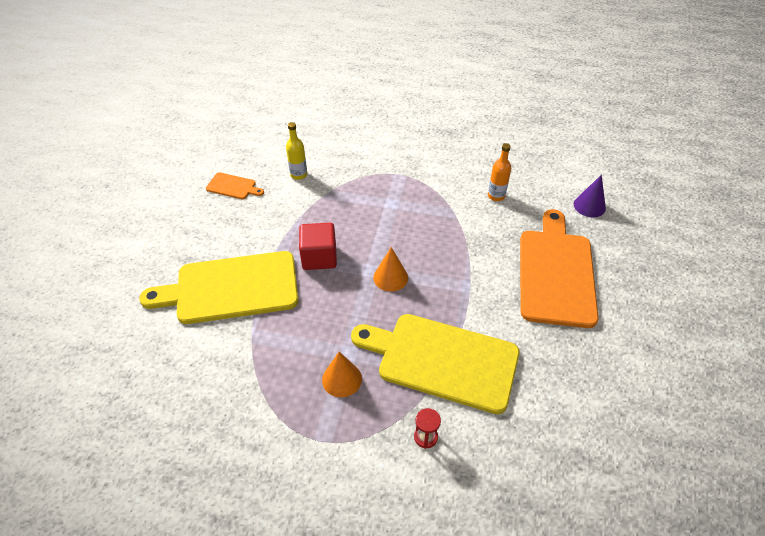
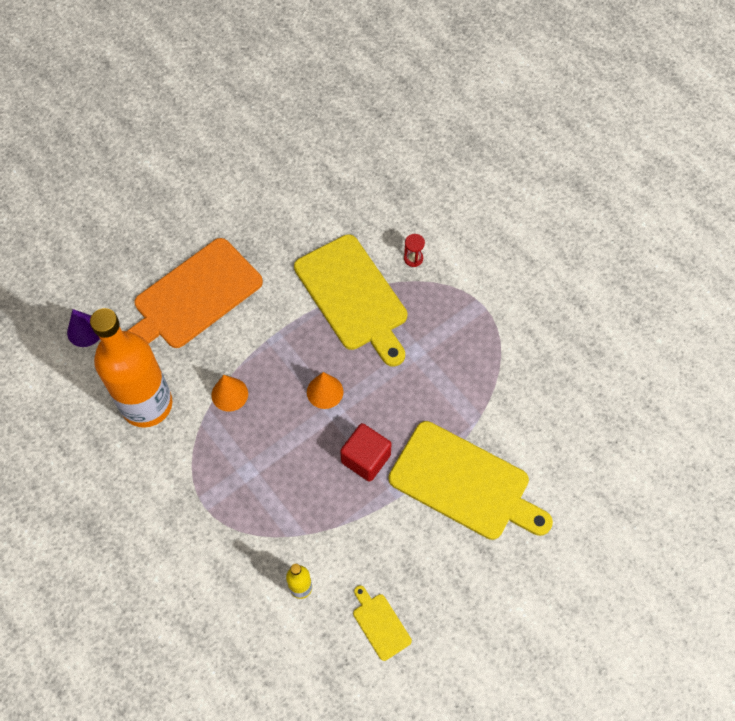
camera: 140 degrees left, 15 degrees up
(233, 186) = (380, 624): orange cutting board -> yellow cutting board
(342, 379) = (435, 335): orange cone -> orange cone (229, 394)
(496, 196) = (147, 404): orange bottle -> orange bottle, size x2.48

